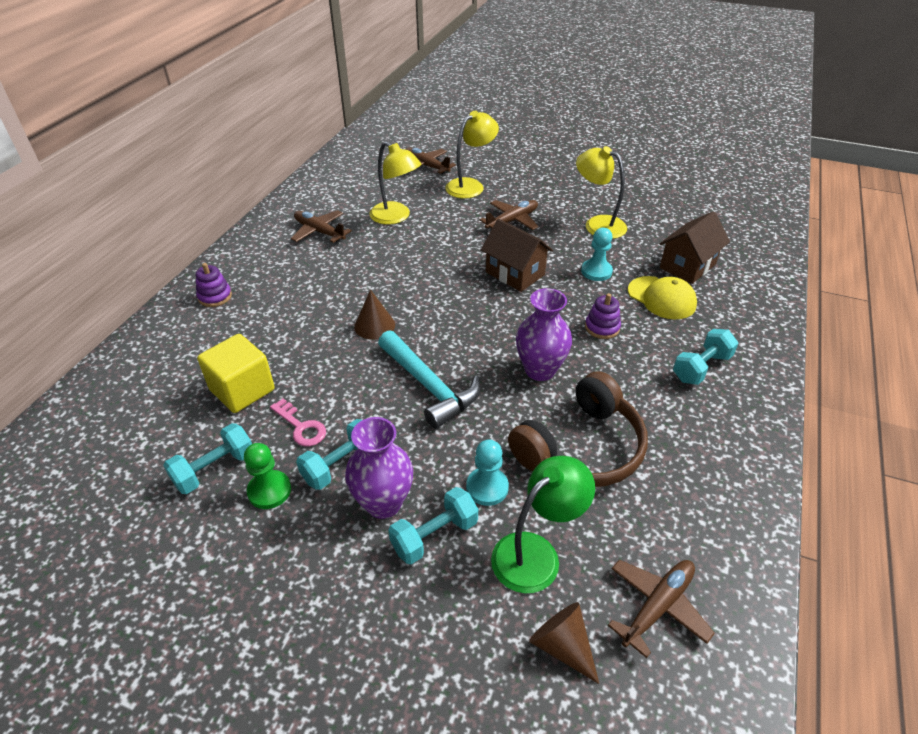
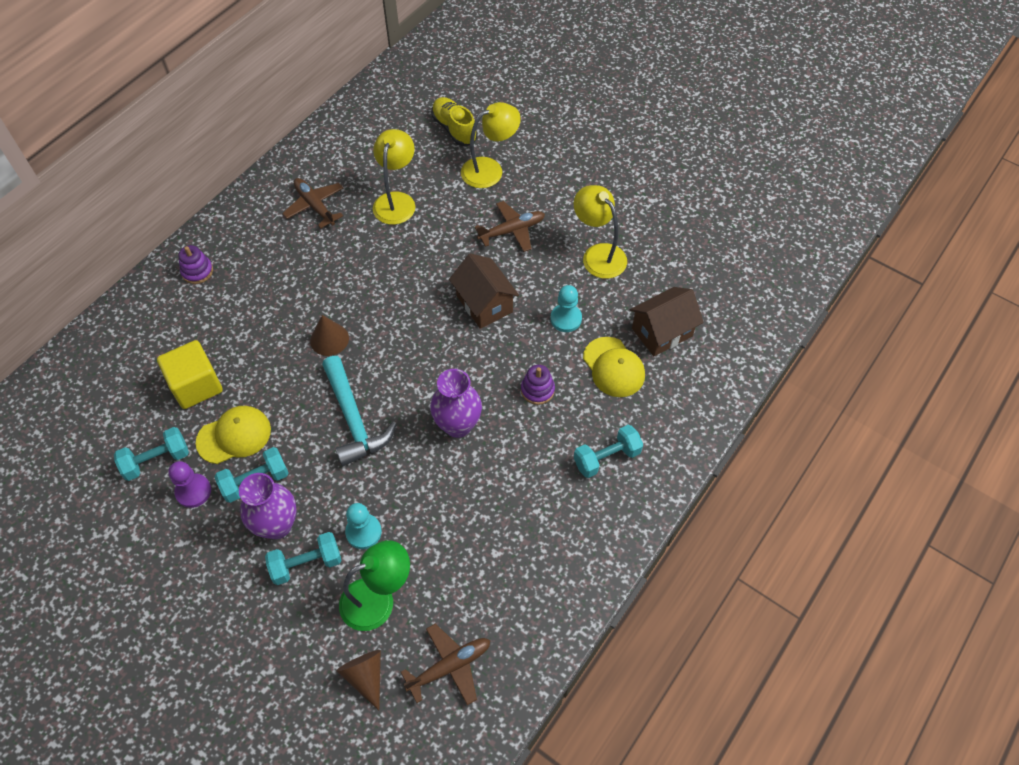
camera: 15 degrees right, 15 degrees up
(269, 491) = (193, 491): green pawn -> purple pawn
(301, 427) = (234, 436): pink key -> yellow cap
(396, 217) = (396, 201): yellow lamp -> yellow lamp turned 135 degrees counterclockwise
(426, 166) = (454, 129): brown plane -> yellow shoe
(581, 448) = (457, 514): brown headphones -> none

